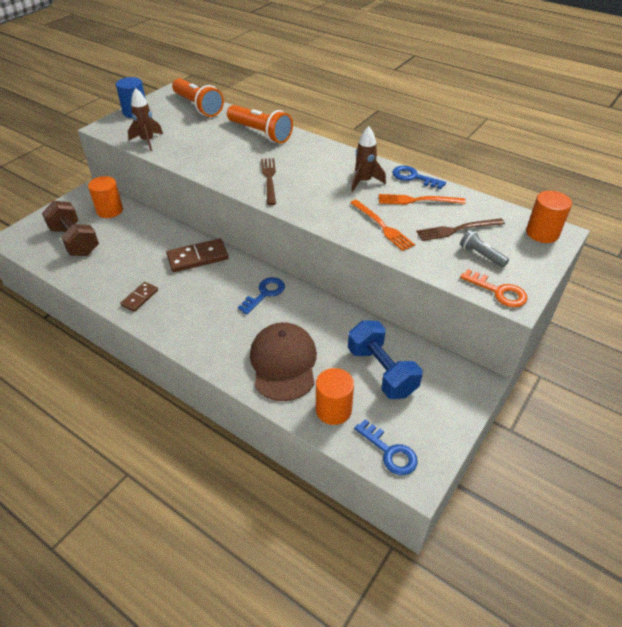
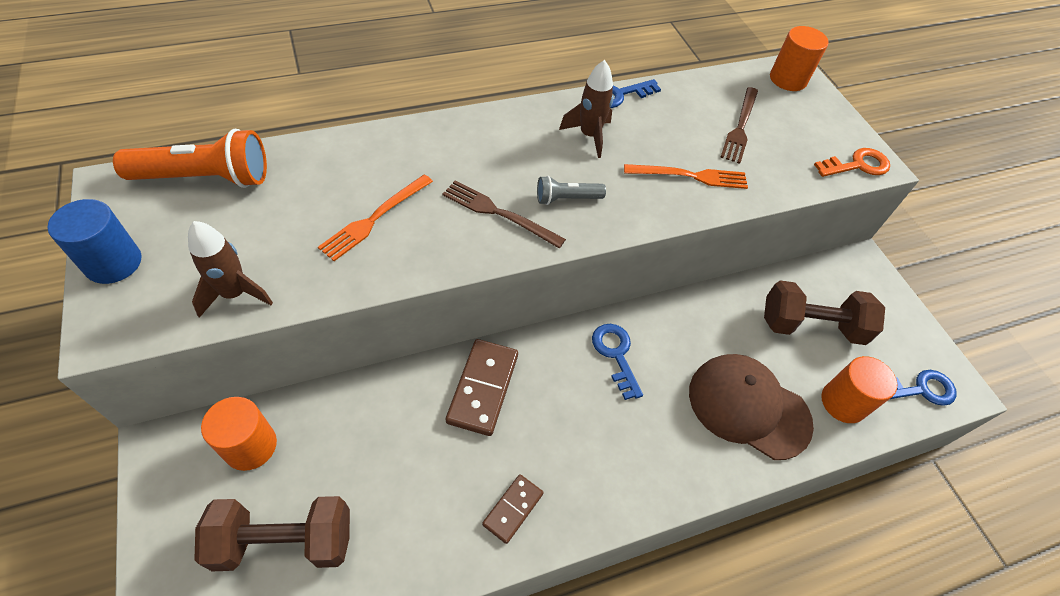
camera: 60 degrees left, 10 degrees up
(140, 298) = (513, 509): brown domino -> brown domino turned 60 degrees clockwise
(261, 133) = (372, 157): orange flashlight -> none
(381, 371) = (811, 326): blue dumbbell -> brown dumbbell
(417, 200) = (664, 120): orange fork -> orange fork (375, 218)
(481, 255) = (794, 139): grey flashlight -> grey flashlight (566, 199)

